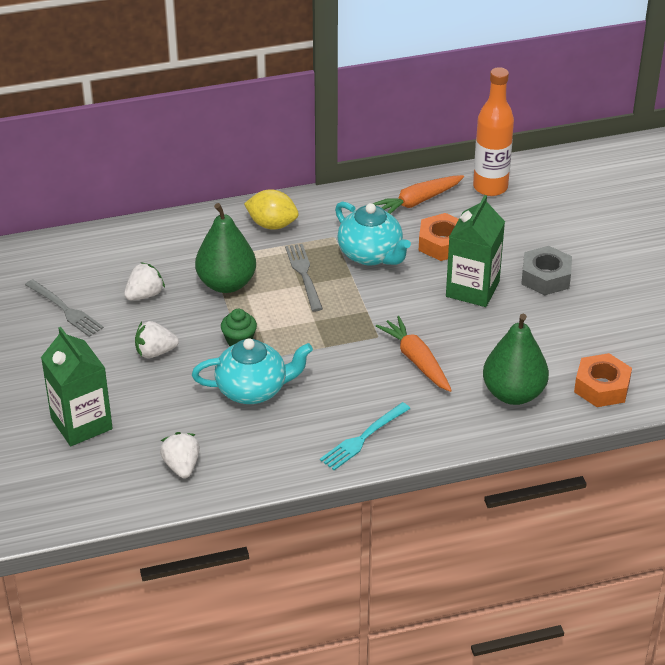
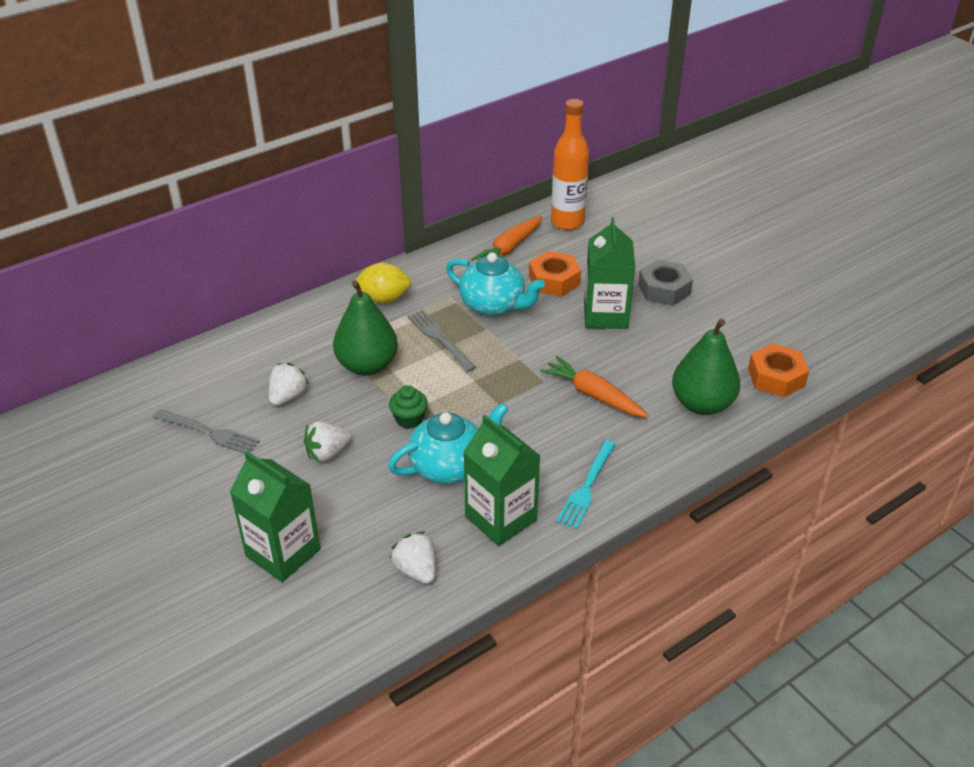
camera: 20 degrees left, 0 degrees up
(274, 444) = (500, 518): none -> green carton

